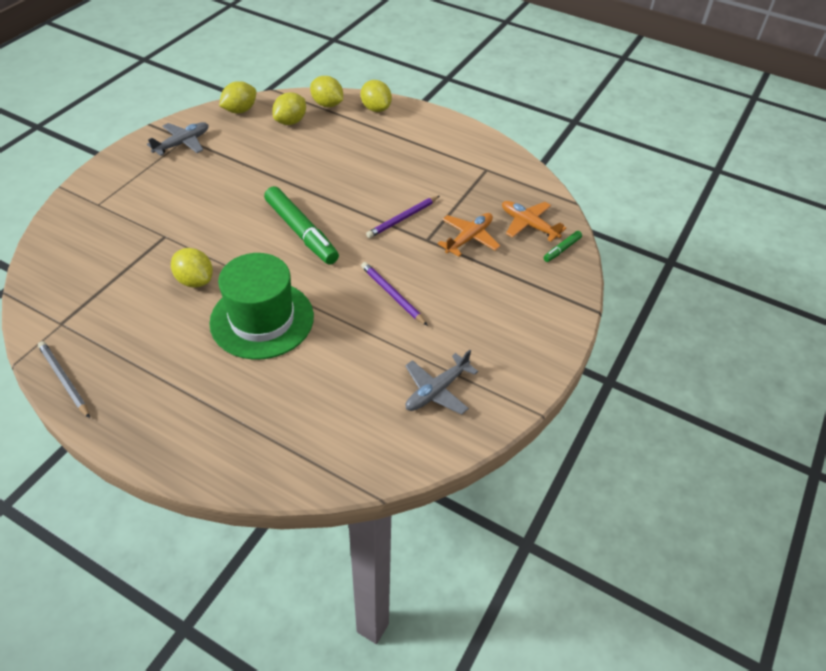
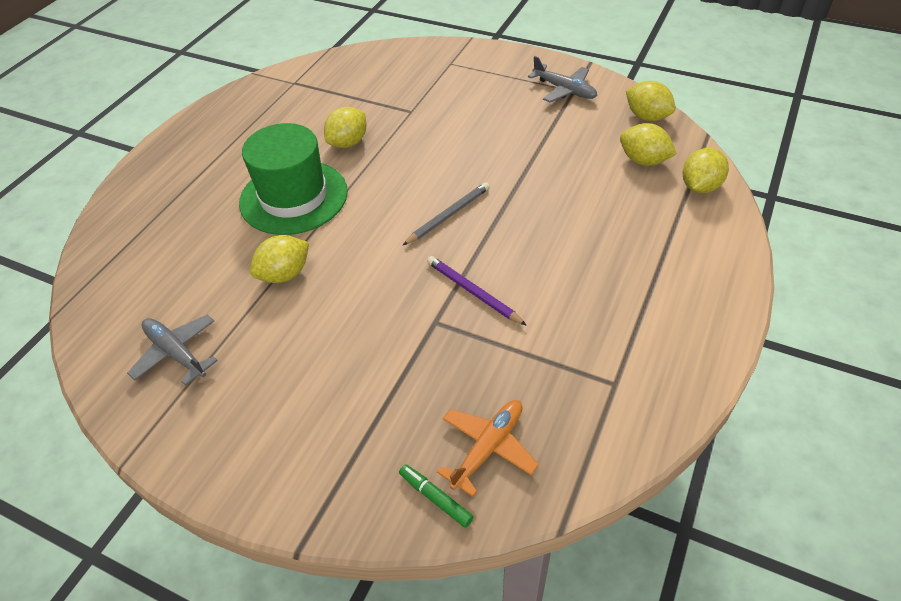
camera: 90 degrees right, 0 degrees up
(64, 380) = (230, 100): grey pencil -> grey pencil (448, 216)
(301, 232) = (431, 203): green marker -> none
(376, 108) = (716, 236): yellow lemon -> yellow lemon (284, 274)
(392, 295) = (330, 297): purple pencil -> none
(469, 238) = (444, 369): orange plane -> none

